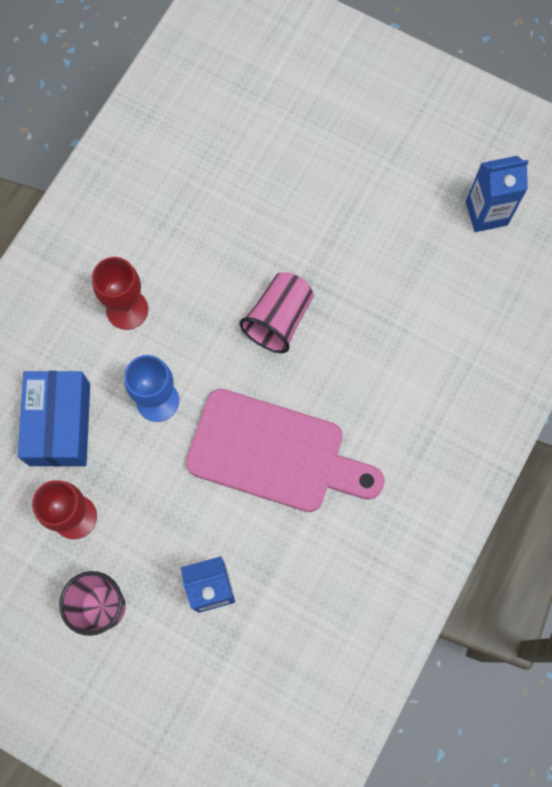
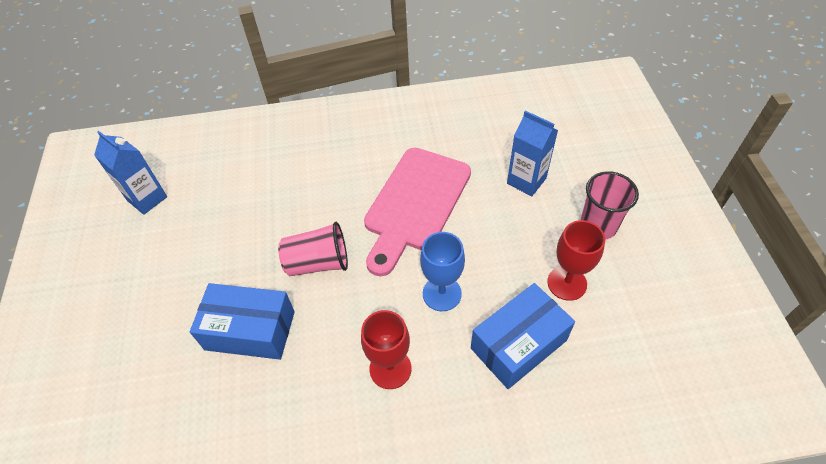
camera: 125 degrees left, 20 degrees down
(254, 226) = (250, 330): none -> blue box
(275, 453) = (415, 204): pink cutting board -> pink cutting board turned 135 degrees counterclockwise

